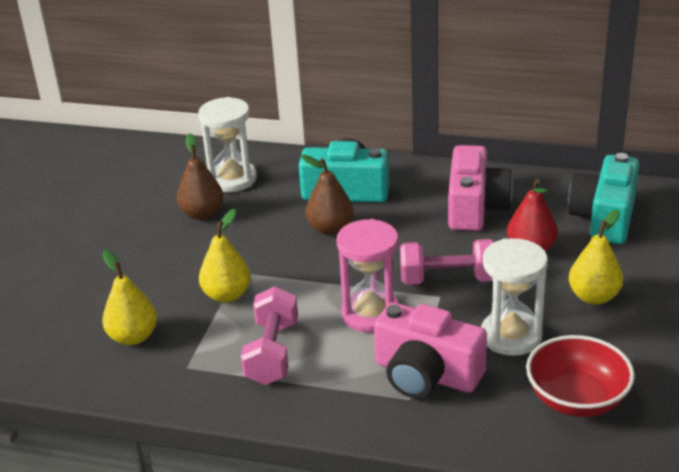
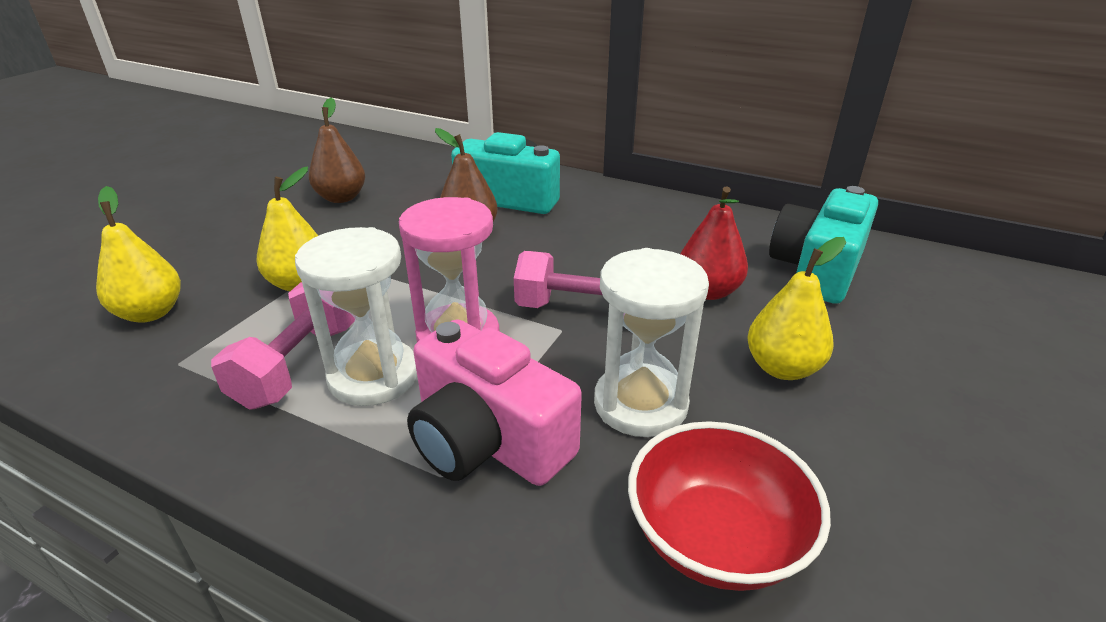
camera: 10 degrees right, 0 degrees up
(232, 179) = (397, 172): white hourglass -> white hourglass (373, 376)
(475, 207) = (652, 234): pink camera -> none

